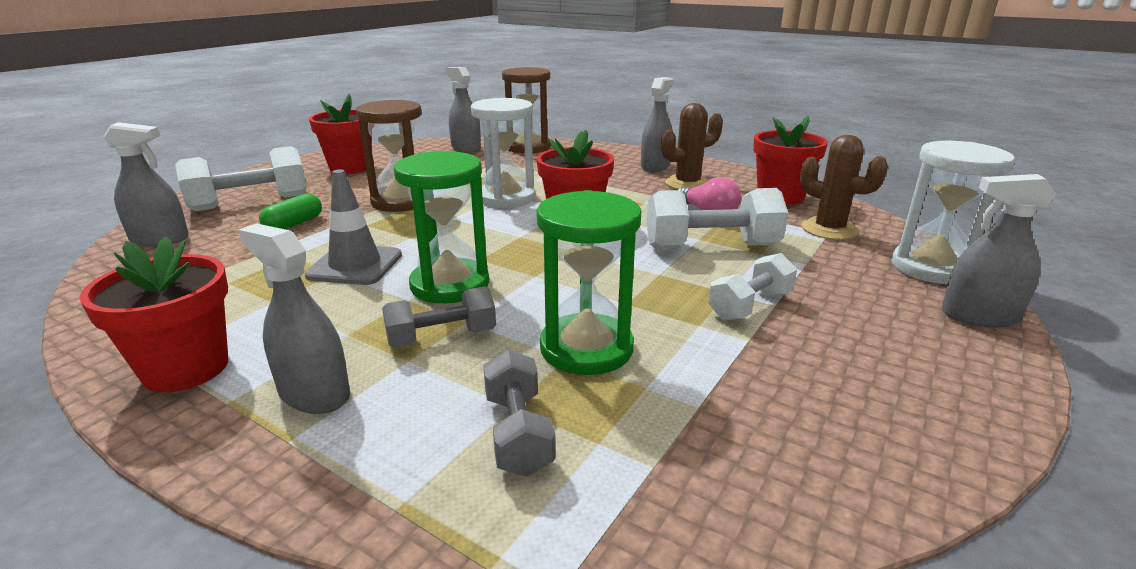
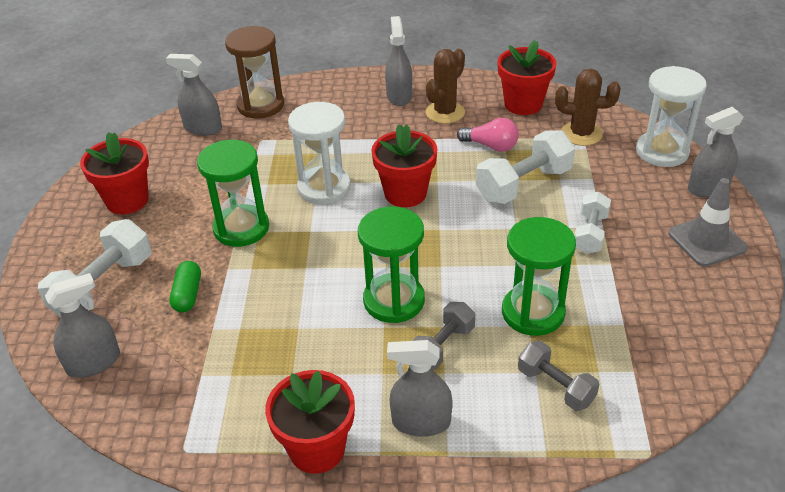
camera: 30 degrees left, 15 degrees up
(355, 265) = (302, 314): grey traffic cone -> grey traffic cone (707, 241)
(401, 201) = (241, 228): brown hourglass -> green hourglass

